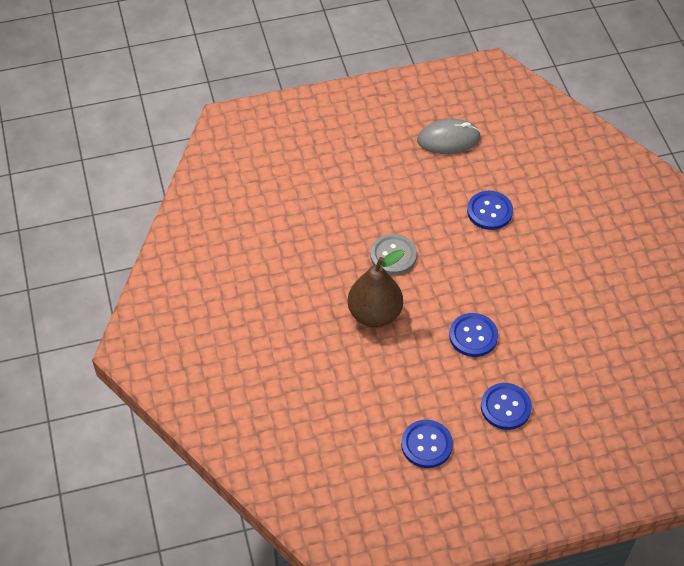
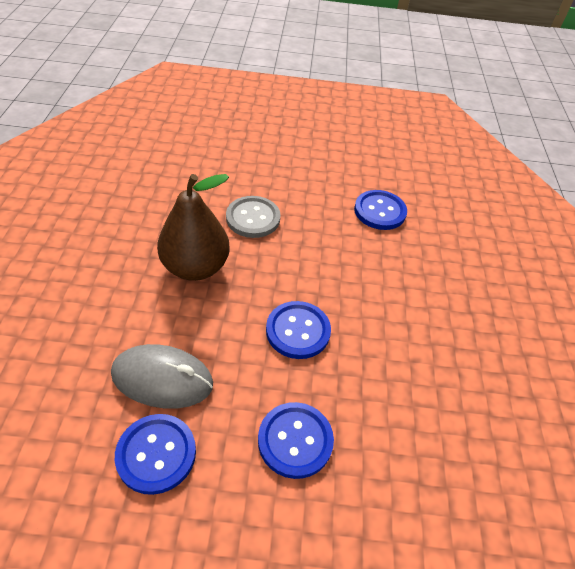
camera: 15 degrees right, 5 degrees down
(448, 139) = (366, 142): grey mouse -> grey mouse (162, 379)

